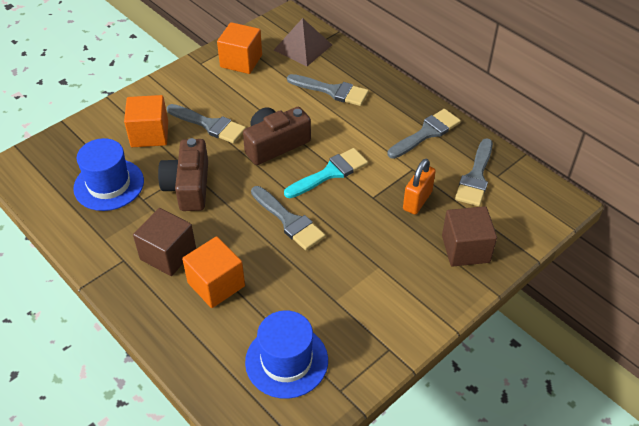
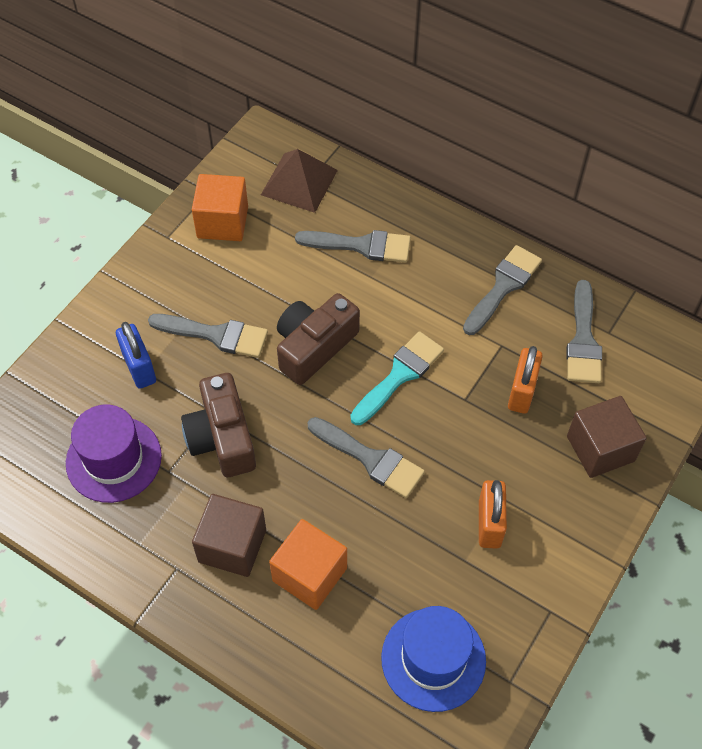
camera: 15 degrees left, 10 degrees up
(109, 184) = (113, 459): blue hat -> purple hat
(149, 134) = (139, 367): orange cube -> blue padlock
(362, 280) = (489, 524): none -> orange padlock

